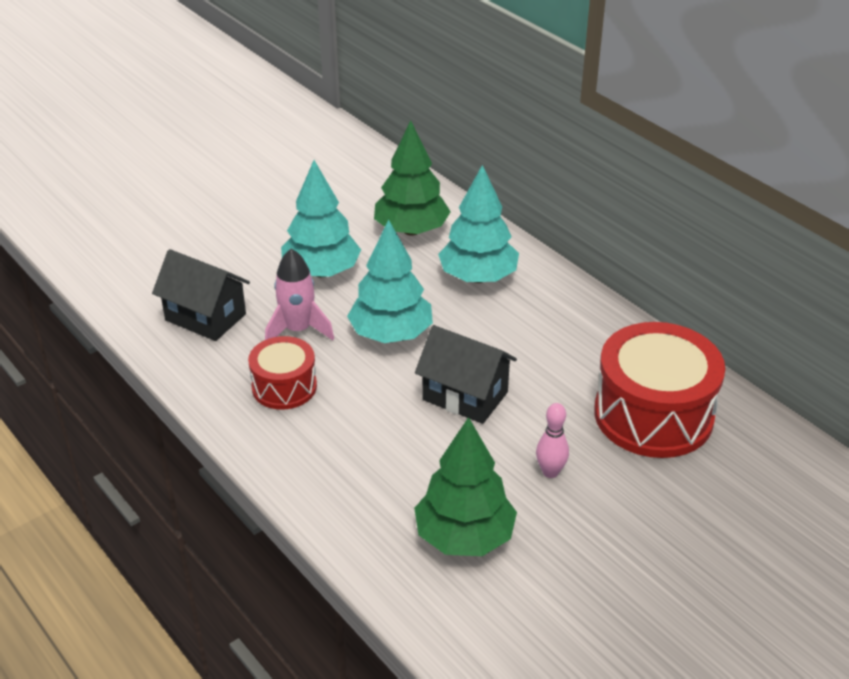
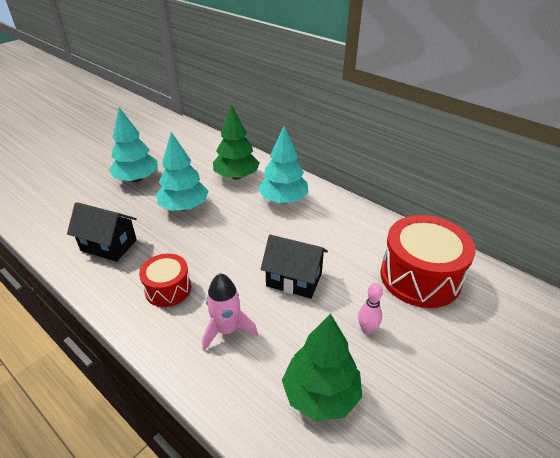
camera: 10 degrees left, 0 degrees up
(298, 330) = (173, 247): pink rocket -> pink rocket (227, 330)
(391, 334) = (236, 242): turquoise tree -> turquoise tree (137, 179)

